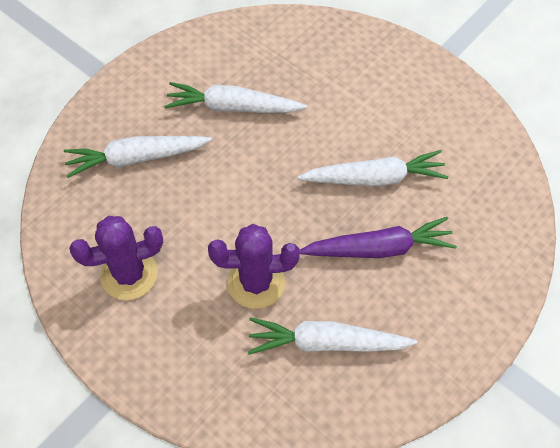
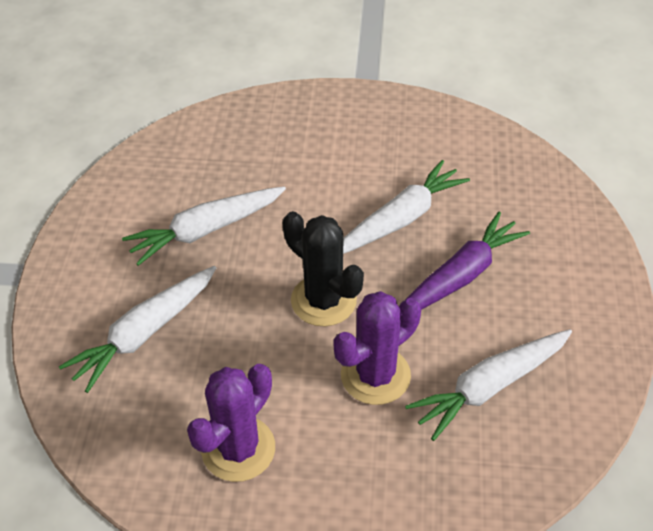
camera: 35 degrees left, 10 degrees down
(267, 207) = (323, 300): none -> black cactus

